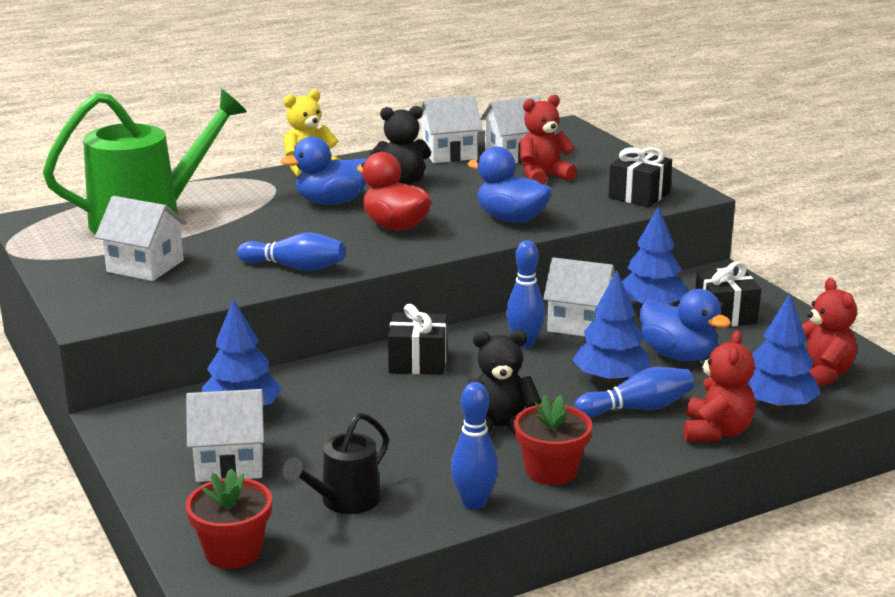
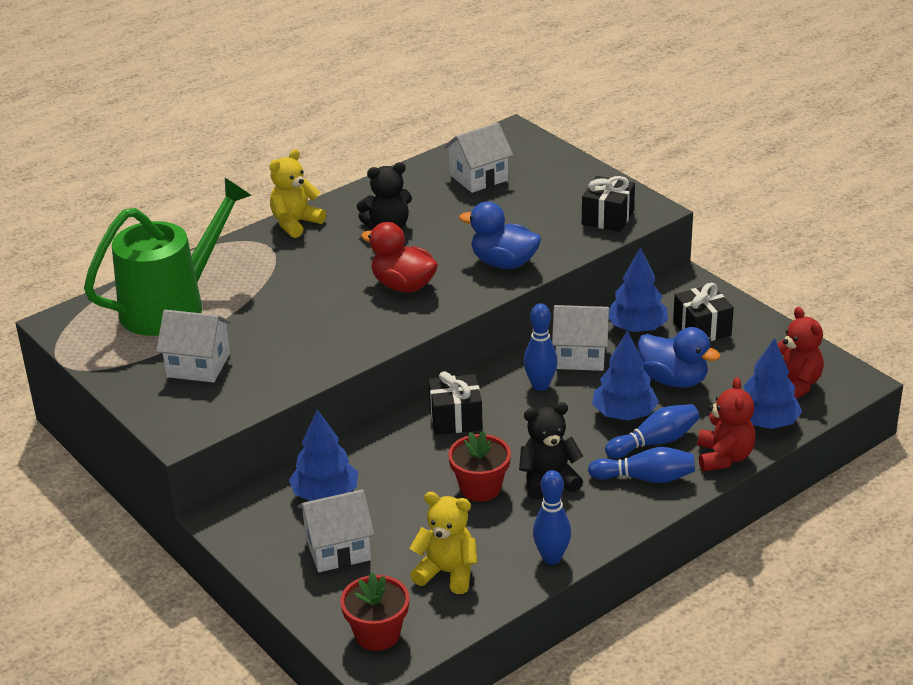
camera: 10 degrees left, 10 degrees up
(295, 267) = (334, 348): blue bowling pin -> blue bowling pin (645, 478)
(332, 202) = (333, 262): blue duck -> none
(344, 501) = (447, 572): black watering can -> yellow teddy bear
(449, 153) = (418, 183): white house -> none
(543, 177) = (514, 204): red teddy bear -> none
(551, 471) = (603, 516): red flower pot -> red flower pot (480, 488)

